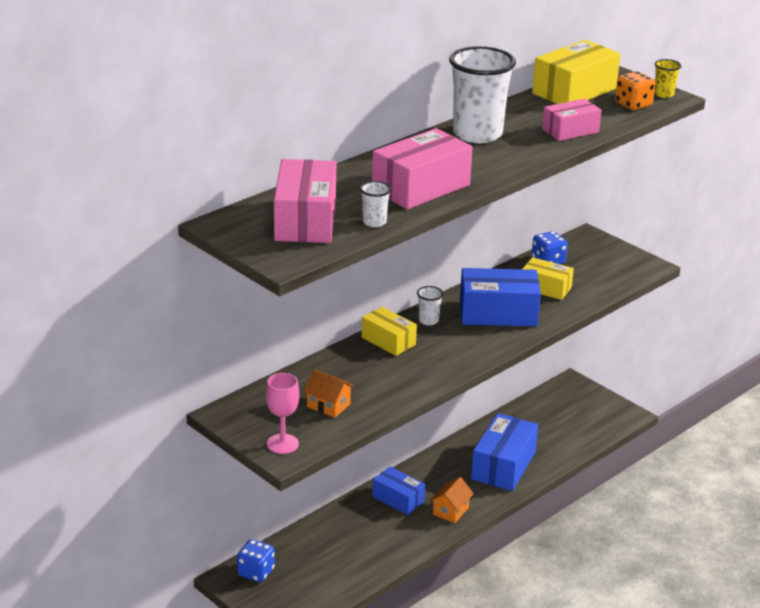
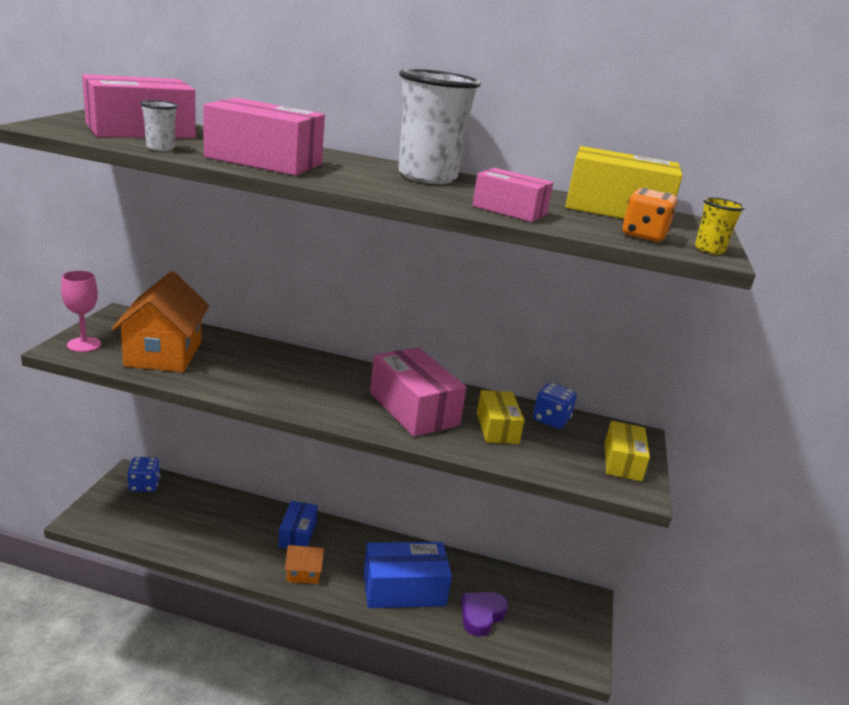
camera: 55 degrees right, 5 degrees down
(328, 405) = (163, 353): orange house -> orange house, size x2.02
(388, 341) = (301, 362): yellow box -> yellow box (622, 462)
(428, 320) = (358, 375): white cup -> none
(498, 313) = (413, 409): blue box -> pink box
(555, 439) = (481, 615): none -> purple heart

